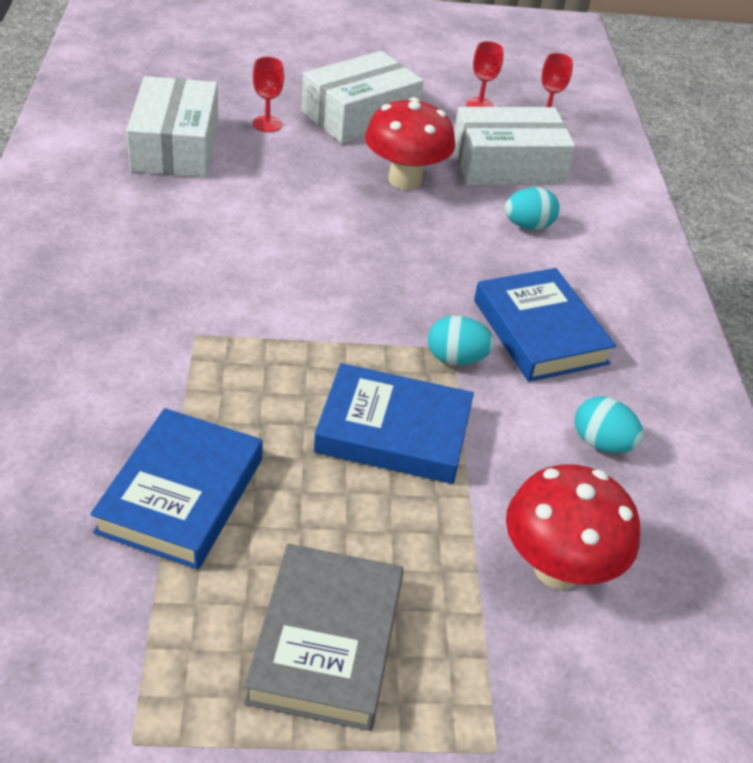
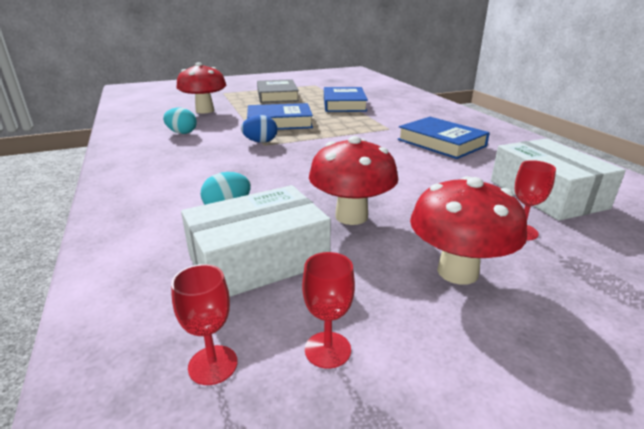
camera: 165 degrees right, 15 degrees down
(360, 115) = (457, 272): white box -> red mushroom
(456, 359) = (260, 142): turquoise egg -> blue egg
(539, 332) = (214, 157): blue book -> blue book (441, 143)

